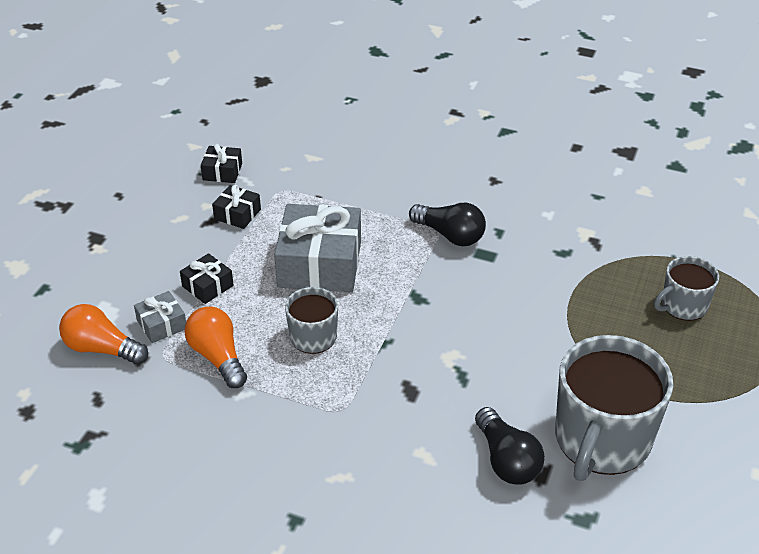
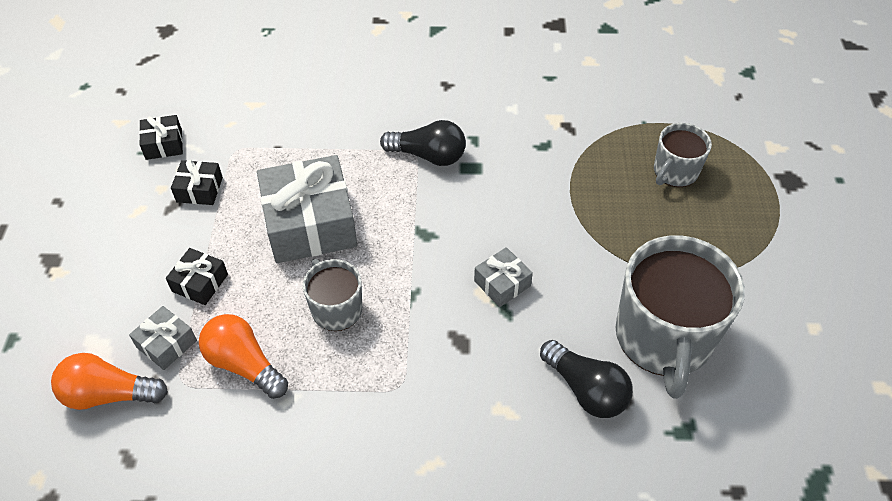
camera: 20 degrees left, 10 degrees up
(470, 355) = (502, 283): none -> grey gift

